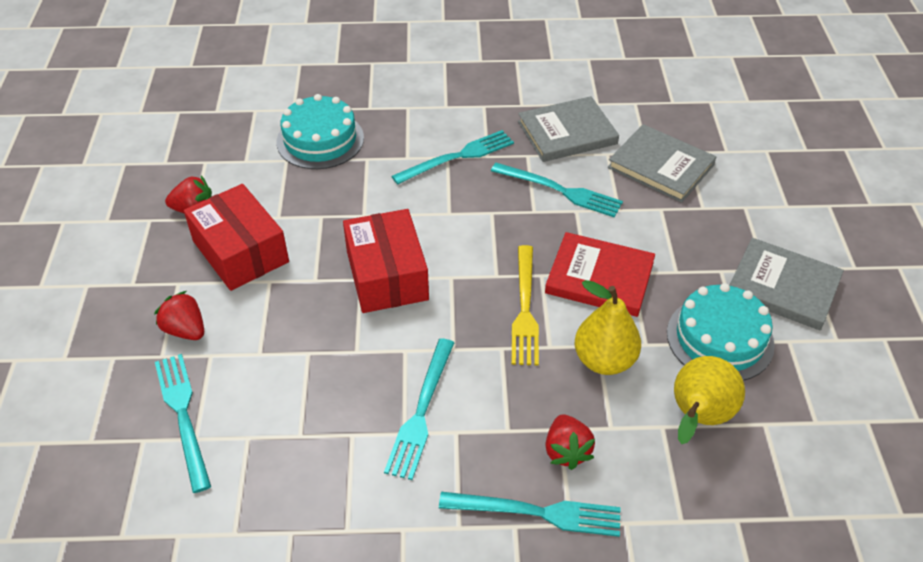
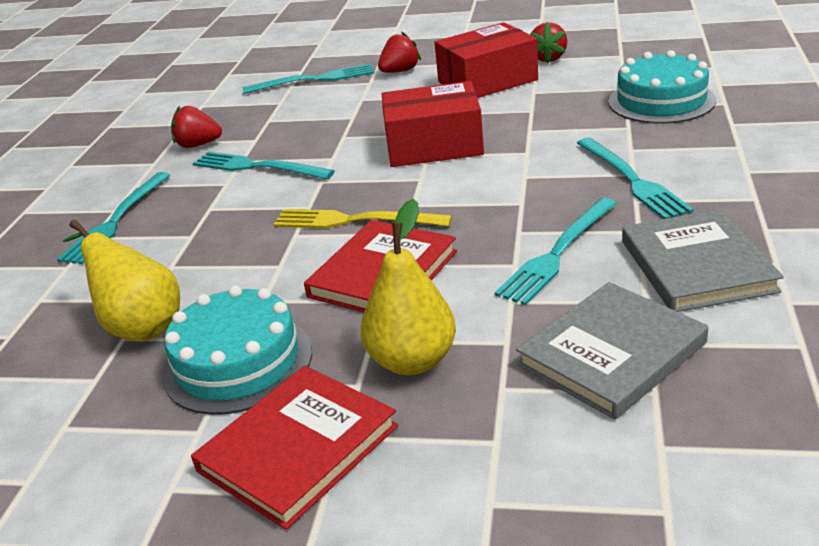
camera: 105 degrees right, 15 degrees down
(566, 451) = (163, 238): red strawberry -> red strawberry (198, 145)
(604, 360) = (256, 268): yellow pear -> yellow pear (412, 361)
(783, 287) = (298, 448): grey book -> red book

